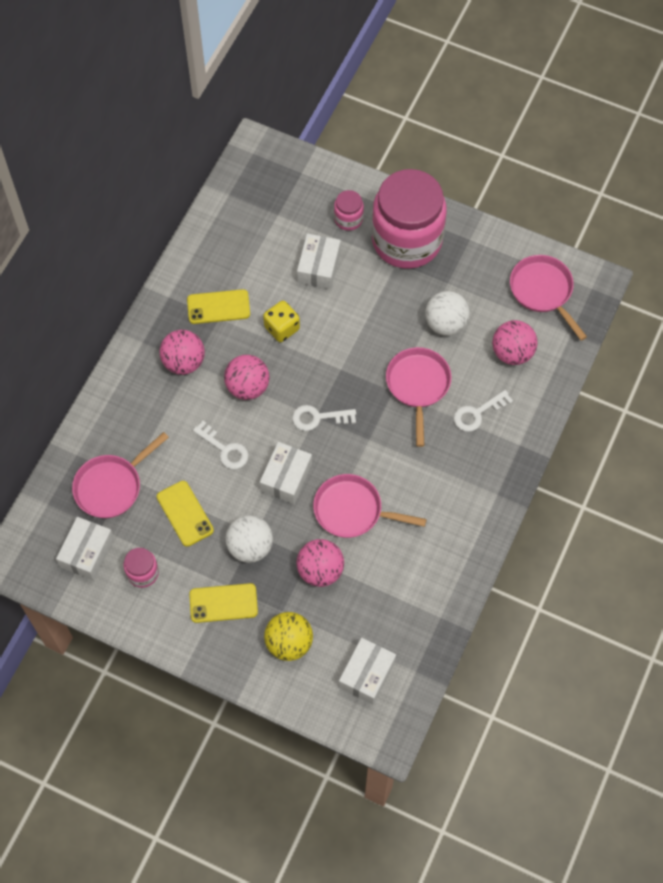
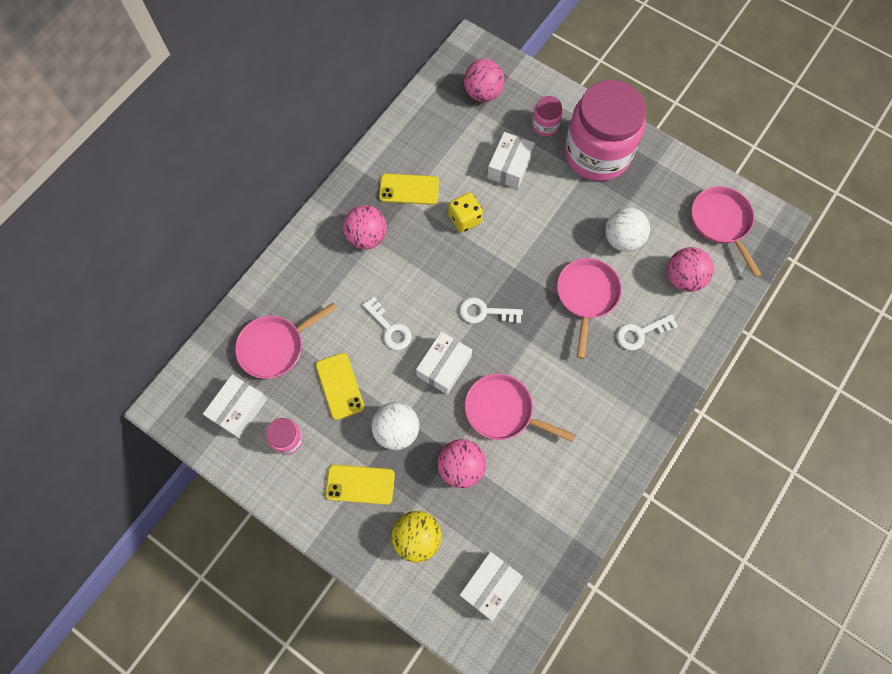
camera: 10 degrees right, 5 degrees up
(247, 387) = (423, 270): pink ball -> pink ball (483, 93)

